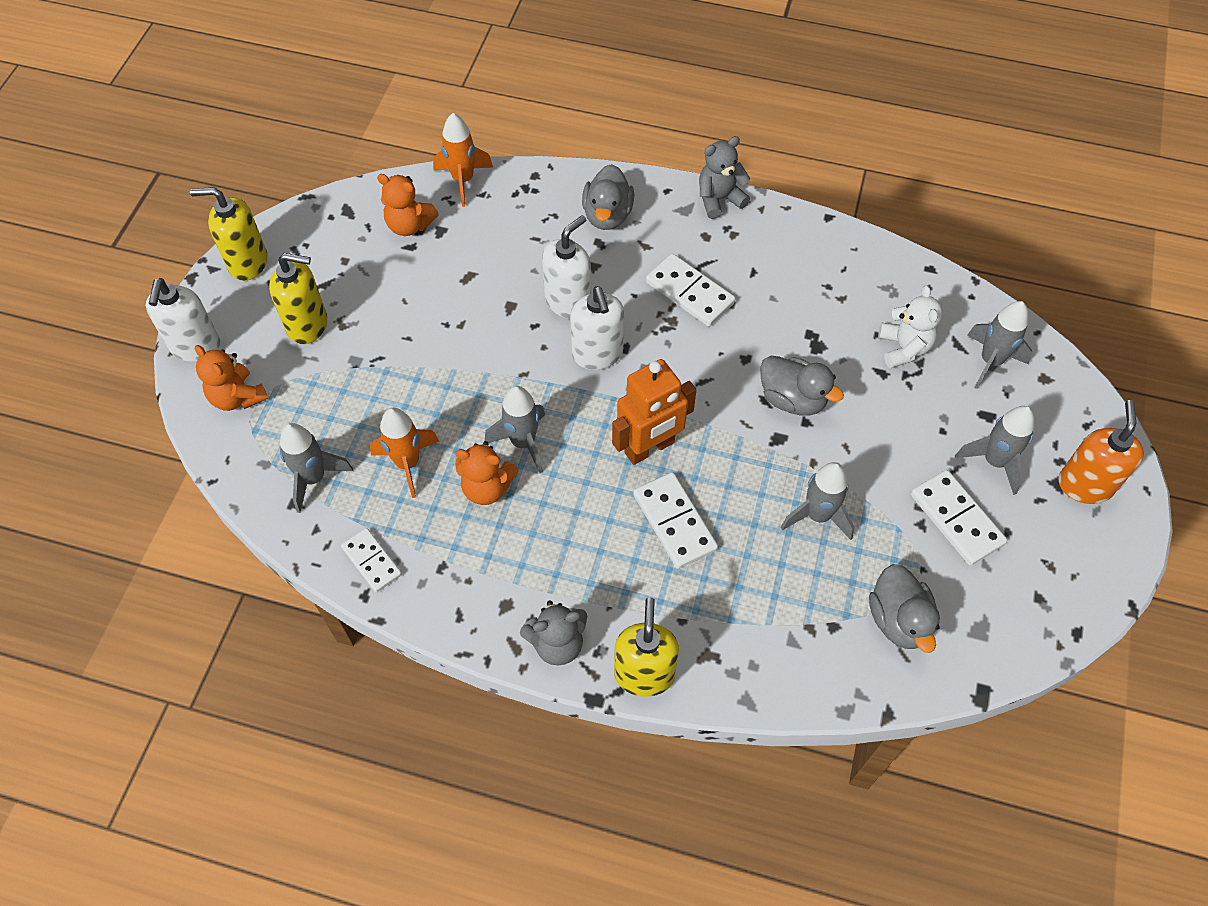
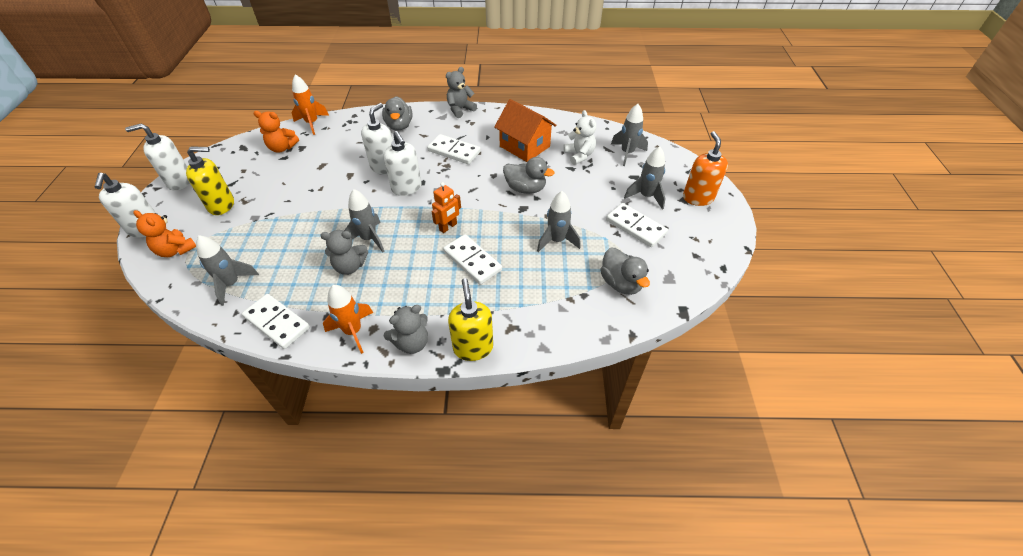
camera: 15 degrees left, 10 degrees down
(247, 262) = (180, 181): yellow soap dispenser -> white soap dispenser
(372, 561) = (277, 322): white domino -> white domino, size x1.50
(408, 463) = (295, 264): orange rocket -> orange rocket (353, 331)
(487, 488) = (350, 266): orange teddy bear -> grey teddy bear
(649, 448) = (448, 227): orange robot -> orange robot, size x0.61
(813, 307) = (524, 146): none -> orange house

